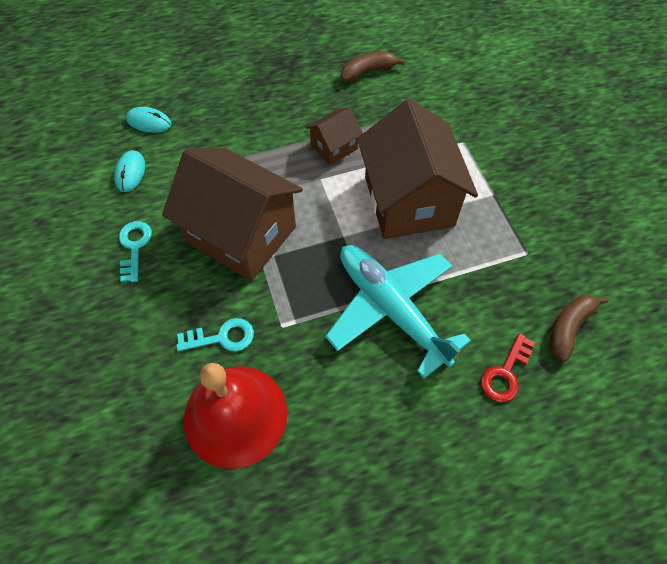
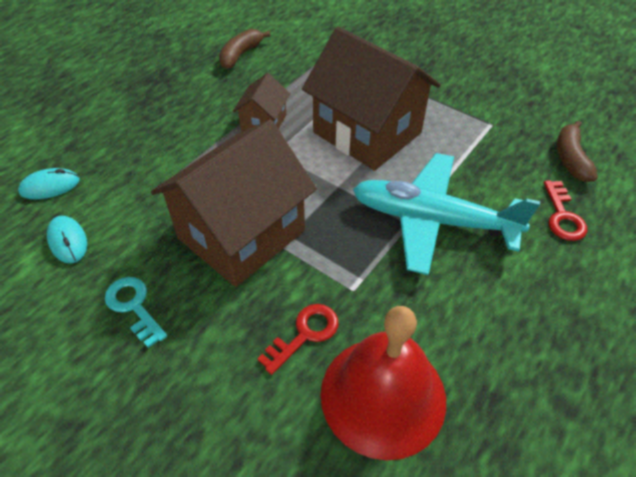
camera: 35 degrees left, 10 degrees down
(222, 337) = (304, 334): turquoise key -> red key
(241, 234) = (241, 234): brown house -> brown house turned 45 degrees counterclockwise

